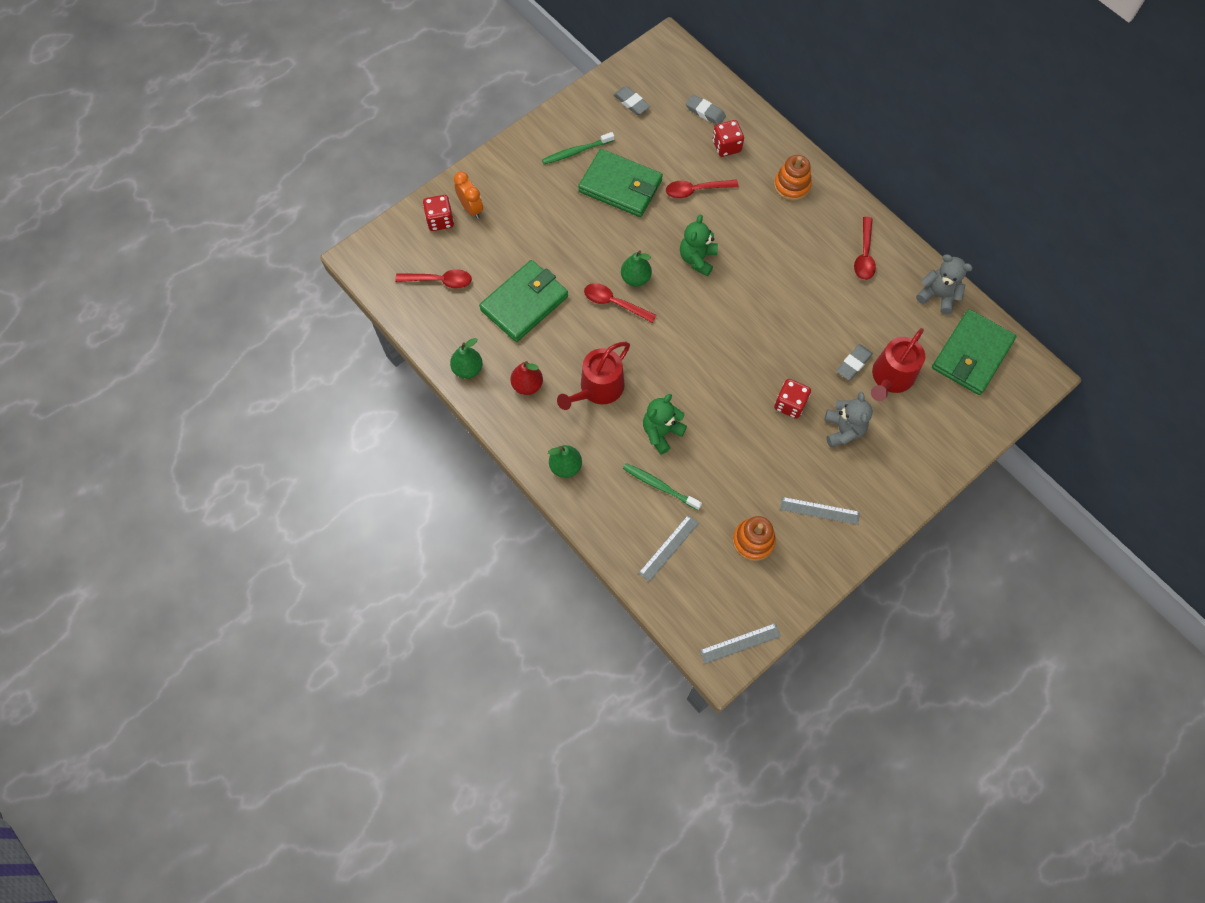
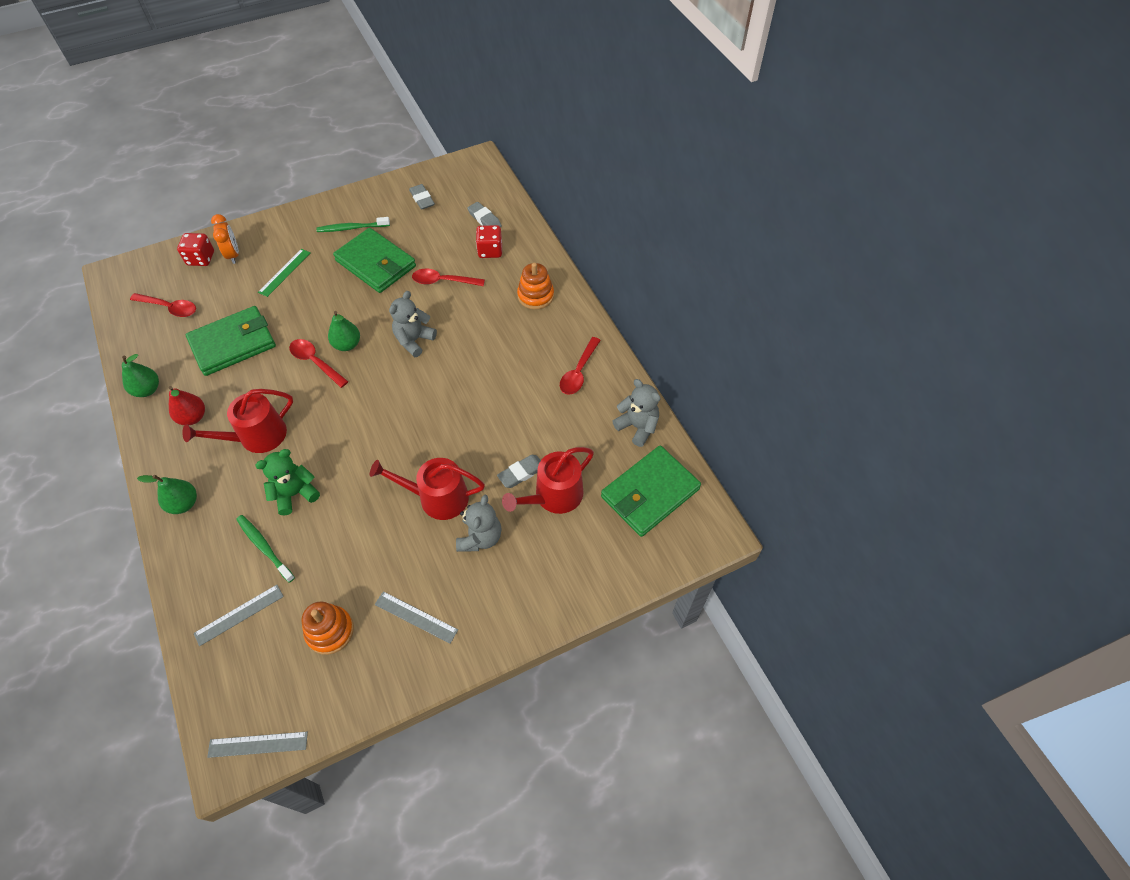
camera: 15 degrees right, 10 degrees down
(534, 216) = (284, 272): none -> green ruler
(697, 259) = (414, 340): green teddy bear -> grey teddy bear
(790, 404) = (437, 497): red dice -> red watering can

